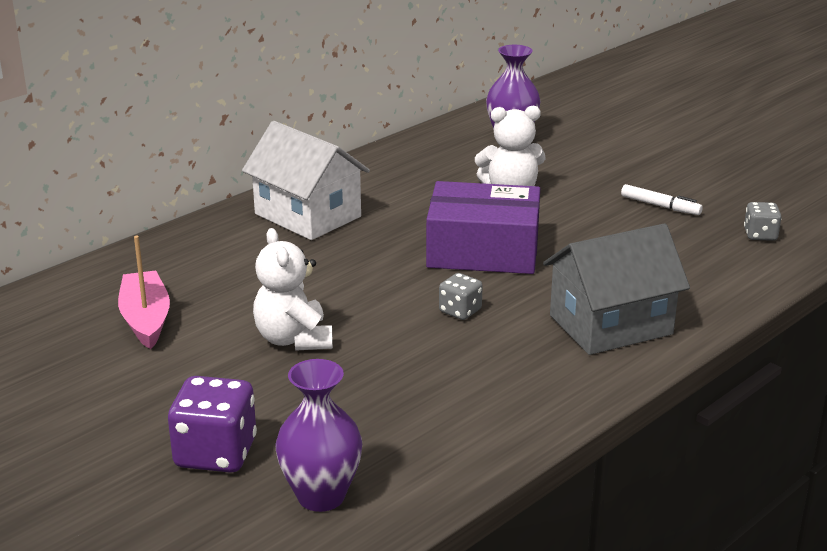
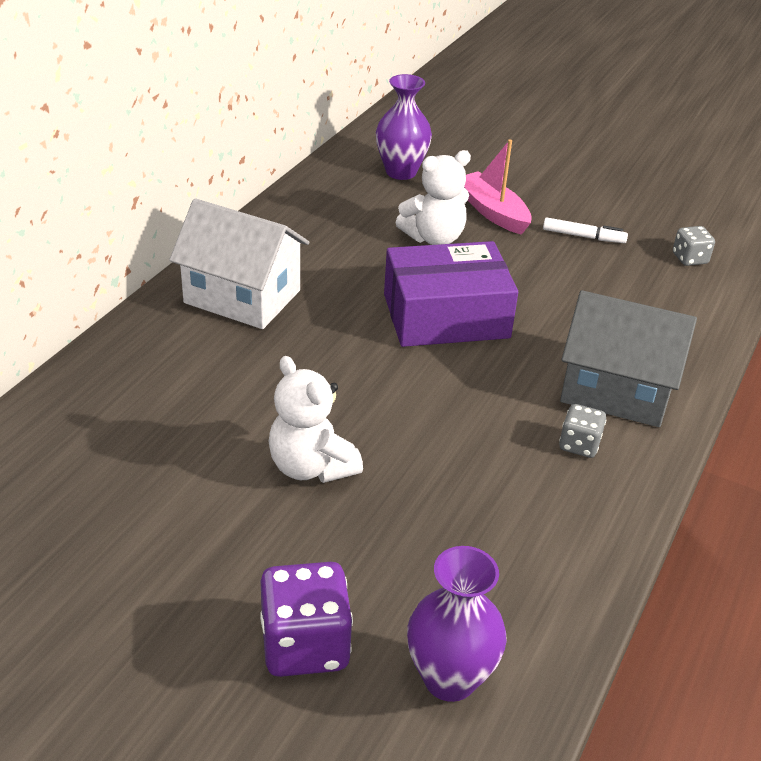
camera: 20 degrees left, 10 degrees up
(146, 319) = (131, 469): pink boat -> pink boat (492, 212)
(460, 311) = (463, 398): grey dice -> grey dice (579, 445)
(611, 325) = (616, 390): grey house -> grey house turned 60 degrees clockwise

